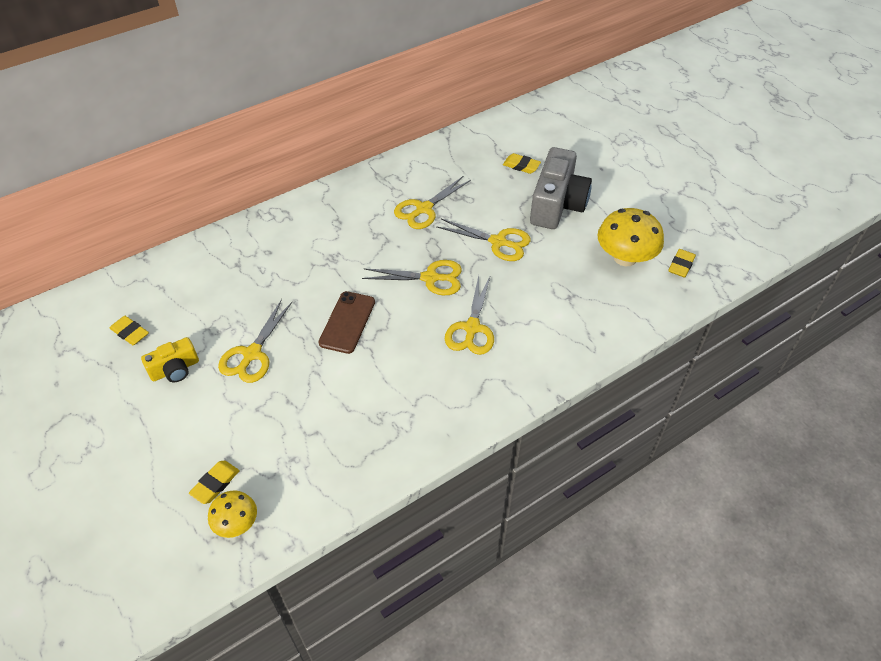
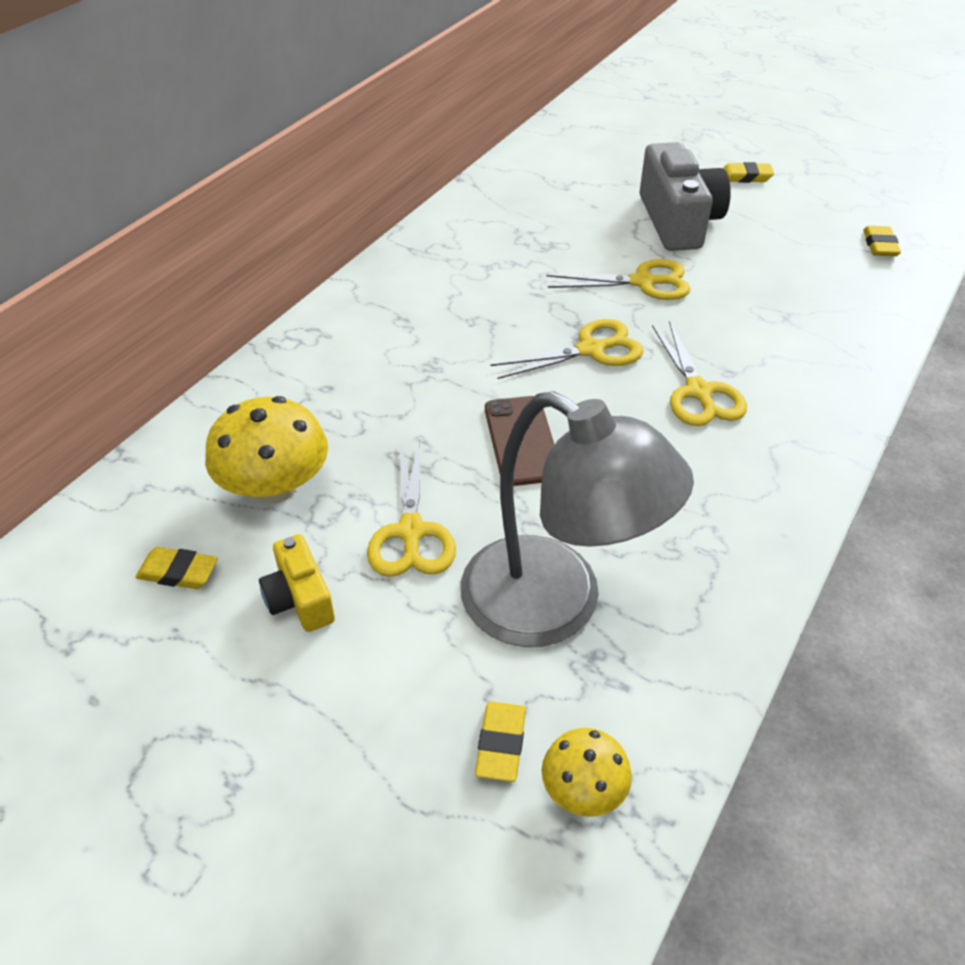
camera: 25 degrees left, 5 degrees down
(175, 369) = (299, 599): yellow camera -> yellow camera turned 120 degrees clockwise
(294, 424) = (555, 606): none -> grey lamp
(424, 209) = (512, 272): yellow scissors -> none
(521, 166) = (596, 191): yellow eraser -> yellow eraser (745, 177)
(625, 257) = (810, 255): yellow mushroom -> yellow mushroom (275, 487)

